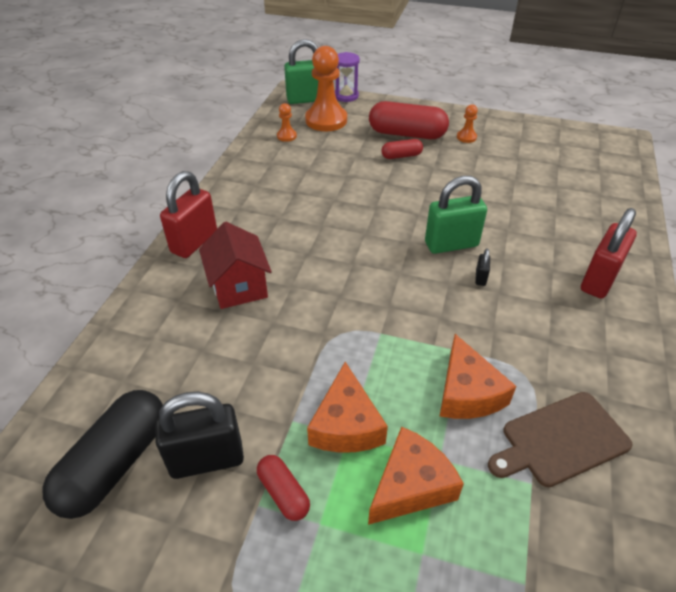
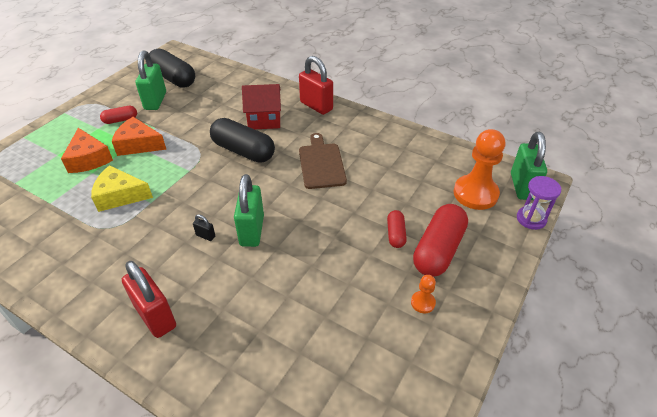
camera: 105 degrees right, 0 degrees up
(207, 459) = (155, 101): black padlock -> green padlock
(286, 136) = (447, 163): orange pawn -> none
(318, 289) = (243, 151): none -> black capsule
(467, 392) = (120, 196): orange cheese -> yellow cheese
(561, 440) = (59, 225): brown cutting board -> brown cutting board (321, 164)

